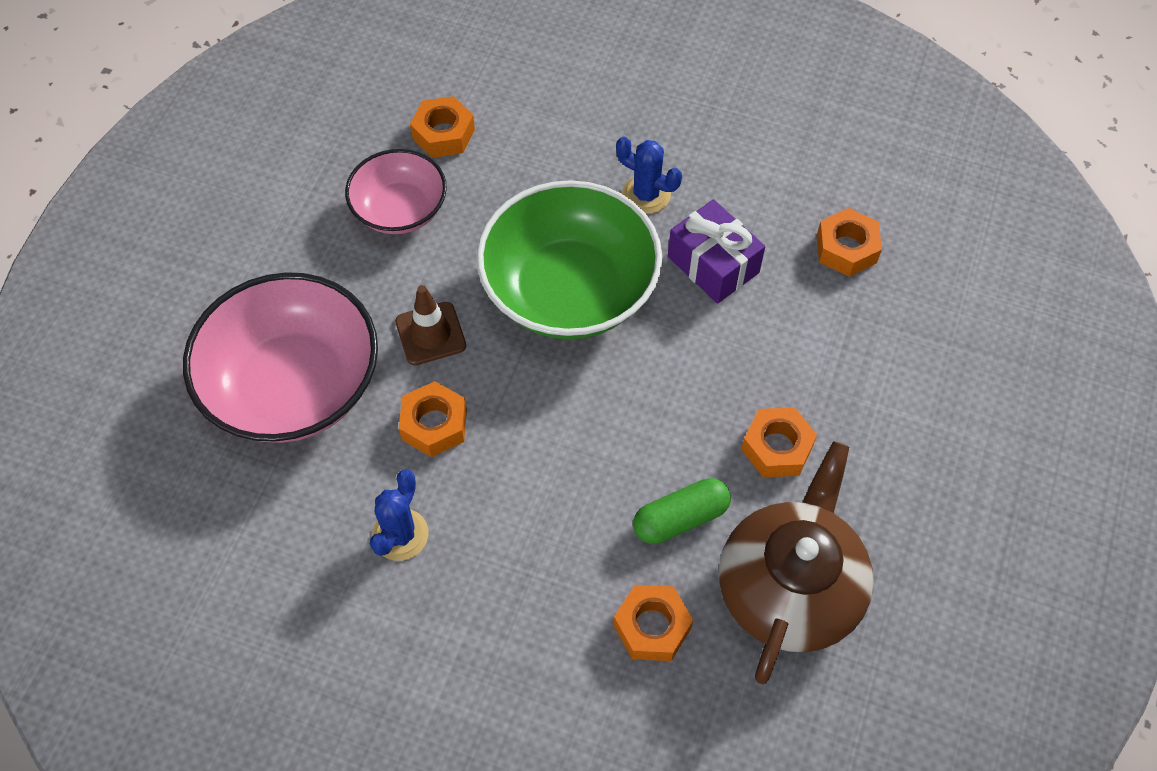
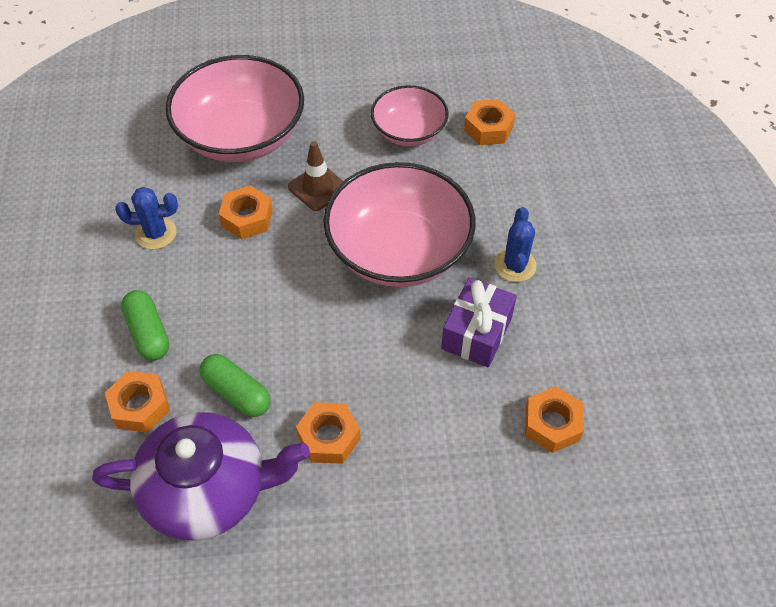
camera: 65 degrees right, 5 degrees down
(551, 588) = (148, 333): none -> green capsule
(569, 290) = (399, 251): green bowl -> pink bowl
(790, 587) = (208, 489): brown teapot -> purple teapot

